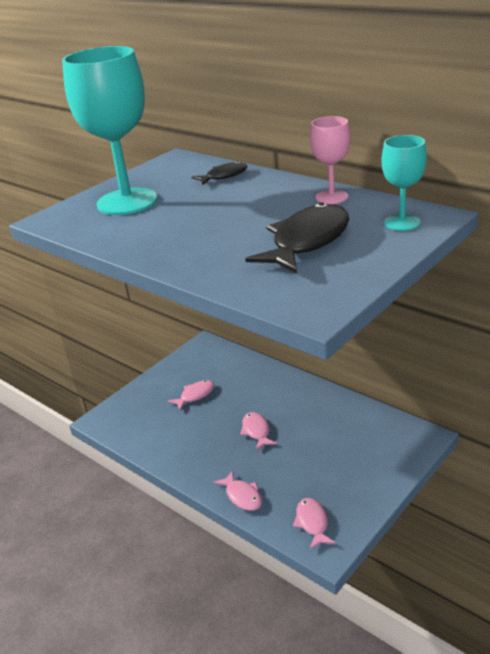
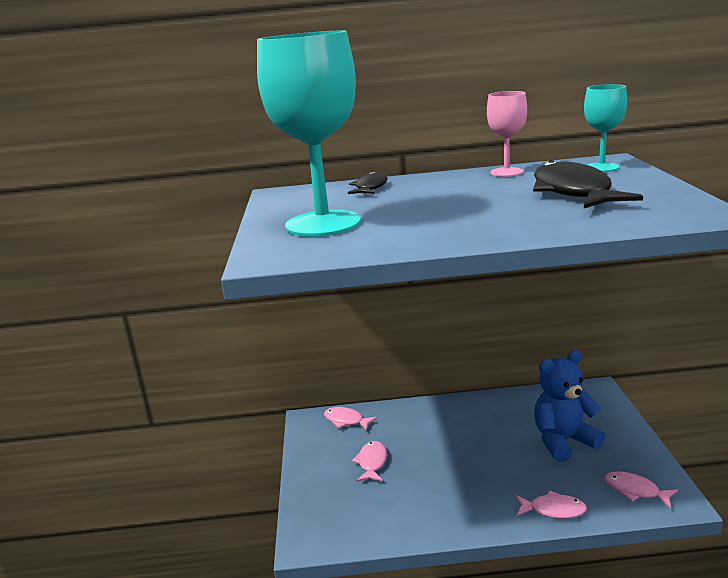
camera: 45 degrees left, 10 degrees down
(256, 431) = (476, 457): pink fish -> pink fish (346, 421)
(327, 458) = (563, 441): none -> blue teddy bear

